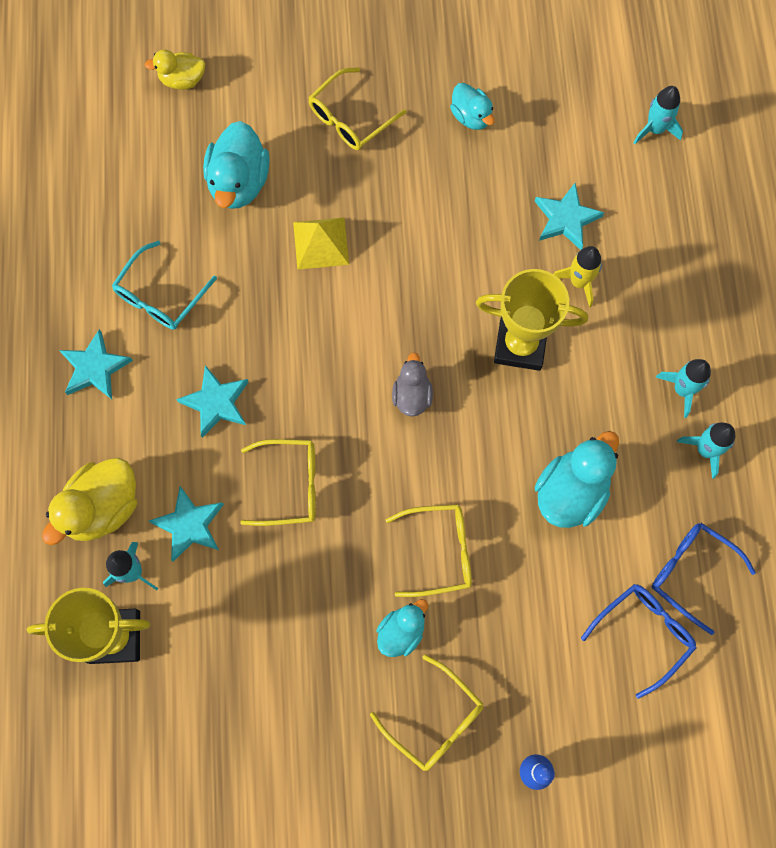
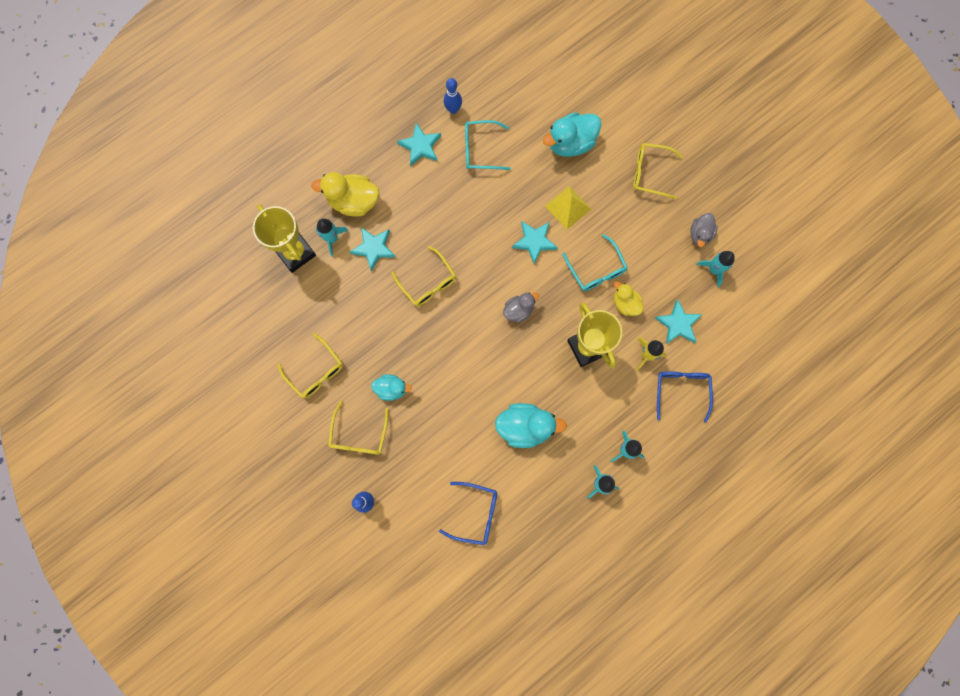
camera: 55 degrees right, 5 degrees up
(78, 292) = (453, 109): none -> blue bowling pin
(182, 79) = (606, 74): yellow duck -> yellow duck (625, 303)
(216, 402) = (444, 216): turquoise star -> turquoise star (534, 241)
(427, 265) = (596, 269): none -> turquoise glasses
(439, 551) = (446, 380): yellow glasses -> yellow glasses (315, 371)
(471, 116) = (700, 234): turquoise duck -> grey duck
(655, 129) = (770, 337): turquoise rocket -> turquoise rocket (714, 269)
(691, 573) = (526, 518): blue glasses -> blue glasses (681, 390)

